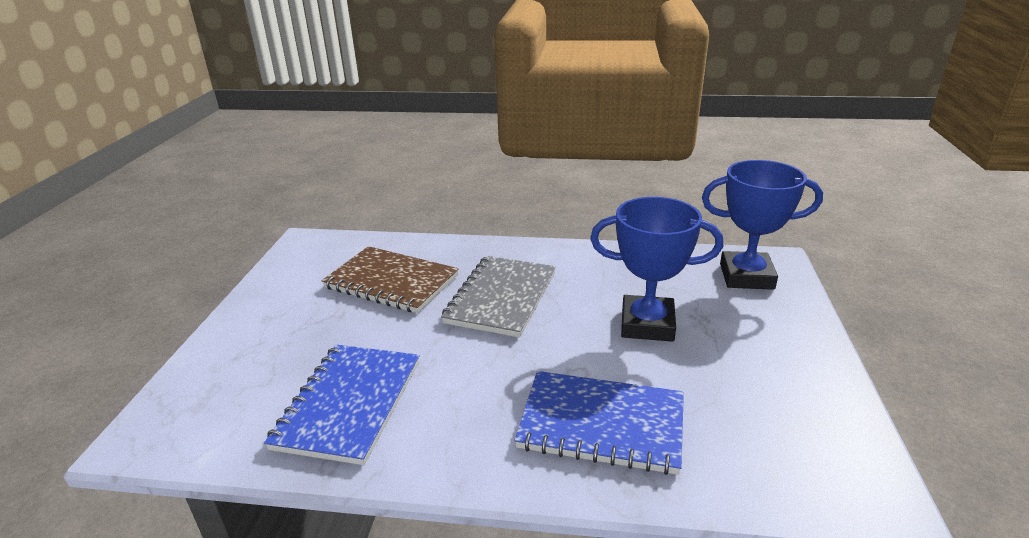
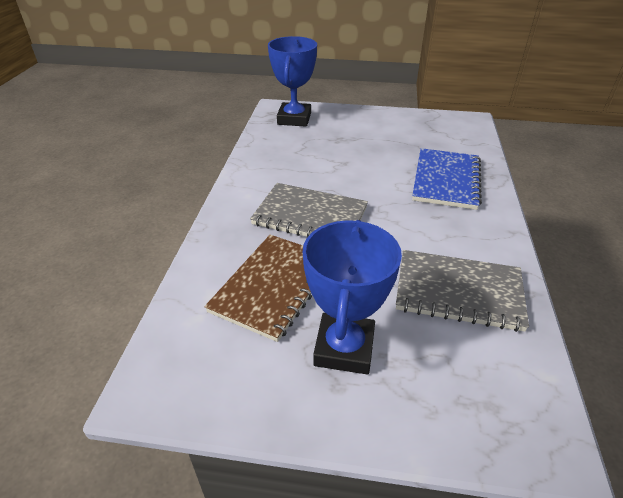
camera: 90 degrees left, 10 degrees up
(349, 404) = (458, 292): blue notebook -> grey notebook
(647, 324) = (347, 157): blue trophy -> blue trophy (344, 348)

